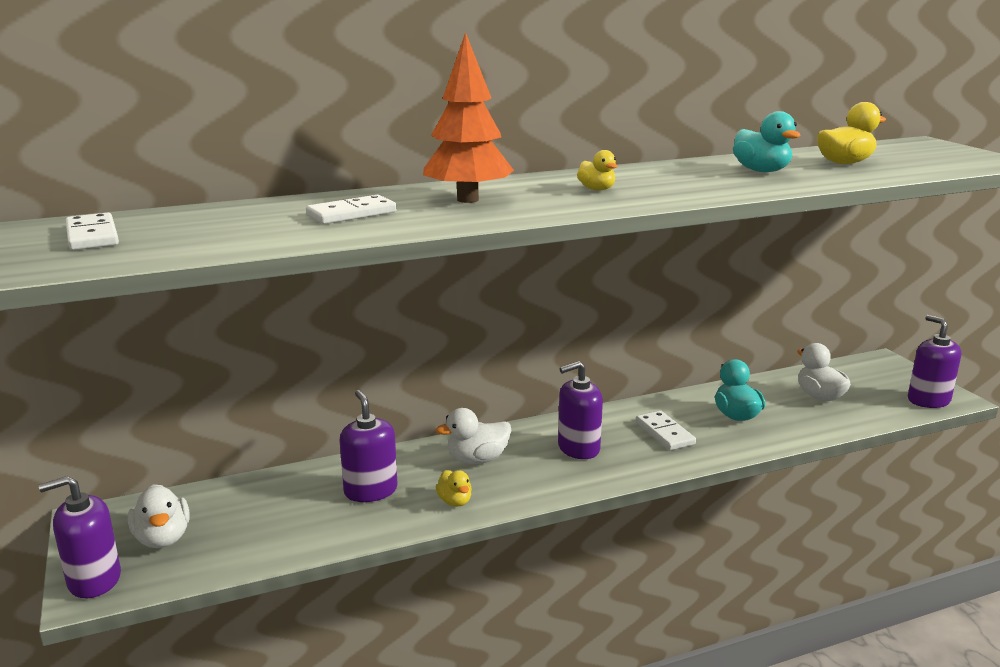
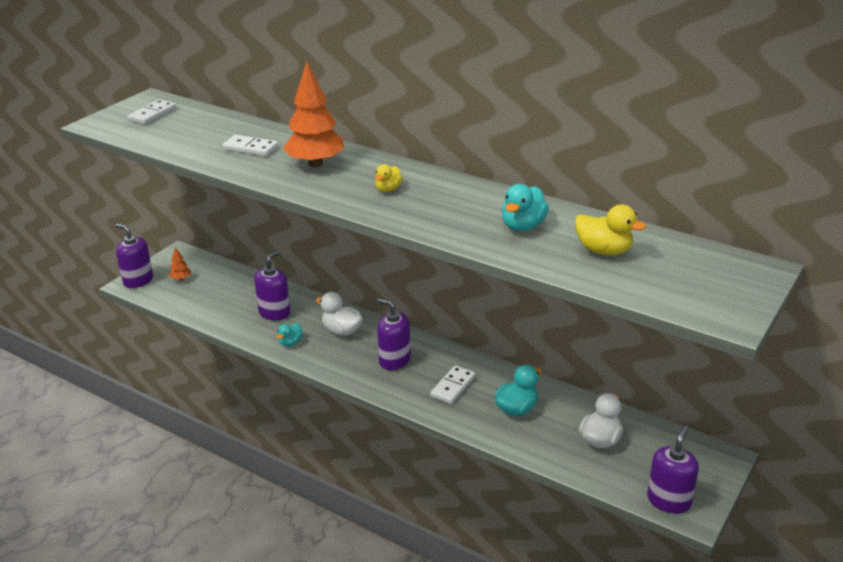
camera: 55 degrees right, 10 degrees up
(163, 538) = (181, 279): white duck -> orange tree
(455, 501) = (290, 343): yellow duck -> turquoise duck

